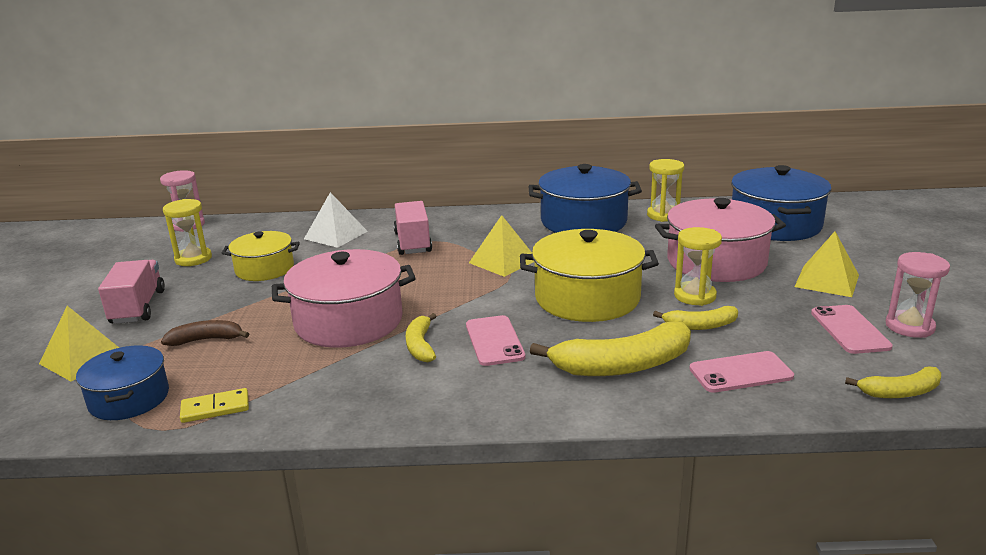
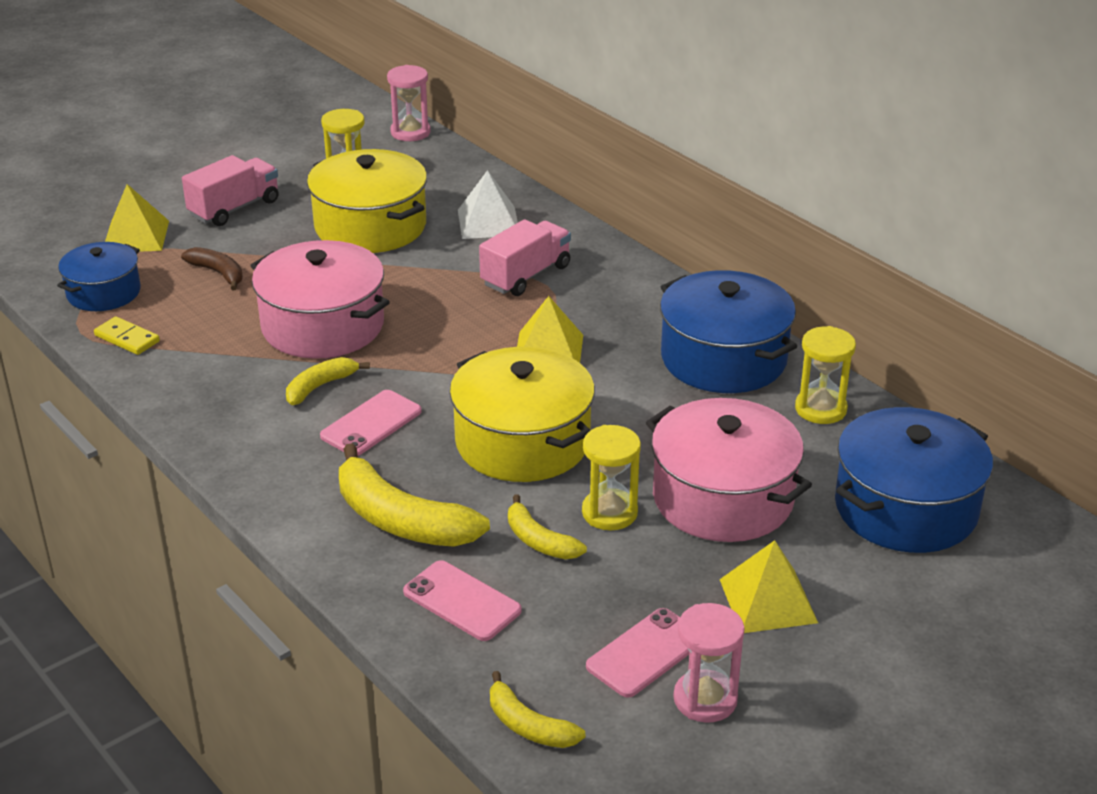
camera: 50 degrees right, 10 degrees up
(264, 269) = (370, 226): yellow pot -> yellow pot, size x1.63

